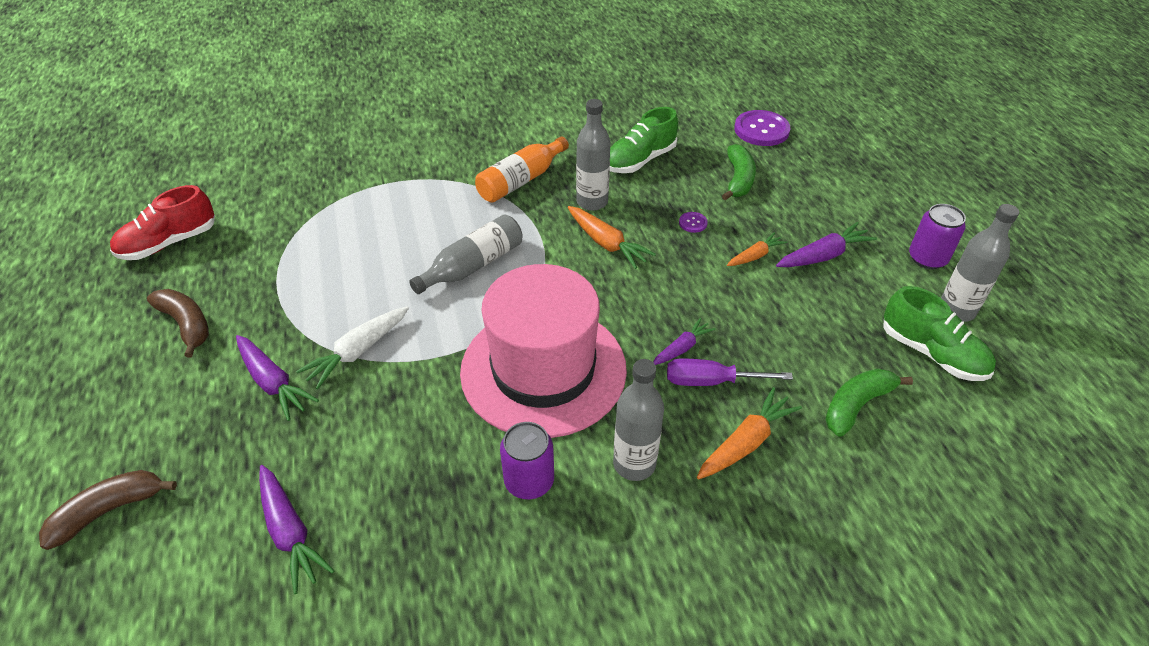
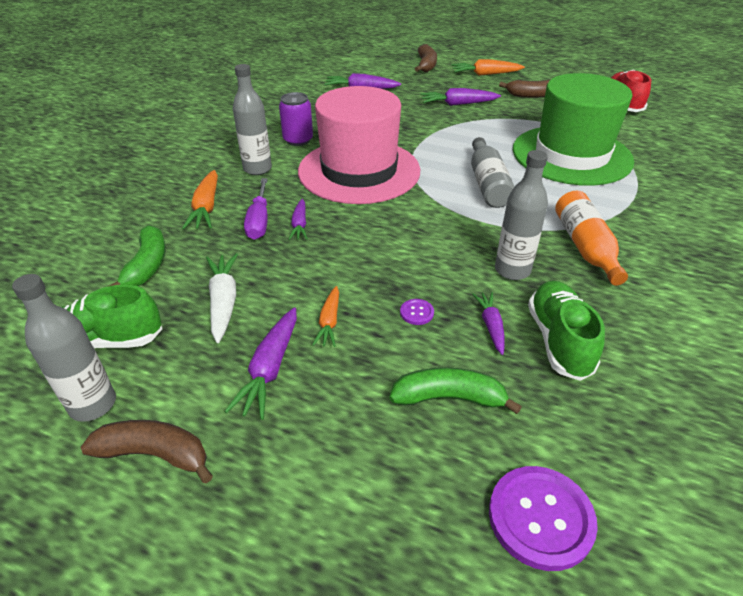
camera: 130 degrees right, 5 degrees down
(355, 236) = (571, 155): none -> green hat
(358, 352) = (452, 127): white carrot -> white carrot (223, 302)
(606, 243) = (445, 249): orange carrot -> orange carrot (485, 74)
(662, 189) = (491, 326): none -> purple carrot
(711, 381) = (259, 221): purple screwdriver -> purple screwdriver turned 135 degrees clockwise
(738, 180) = (449, 398): green banana -> green banana turned 135 degrees clockwise
(927, 258) = (155, 454): purple can -> brown banana

